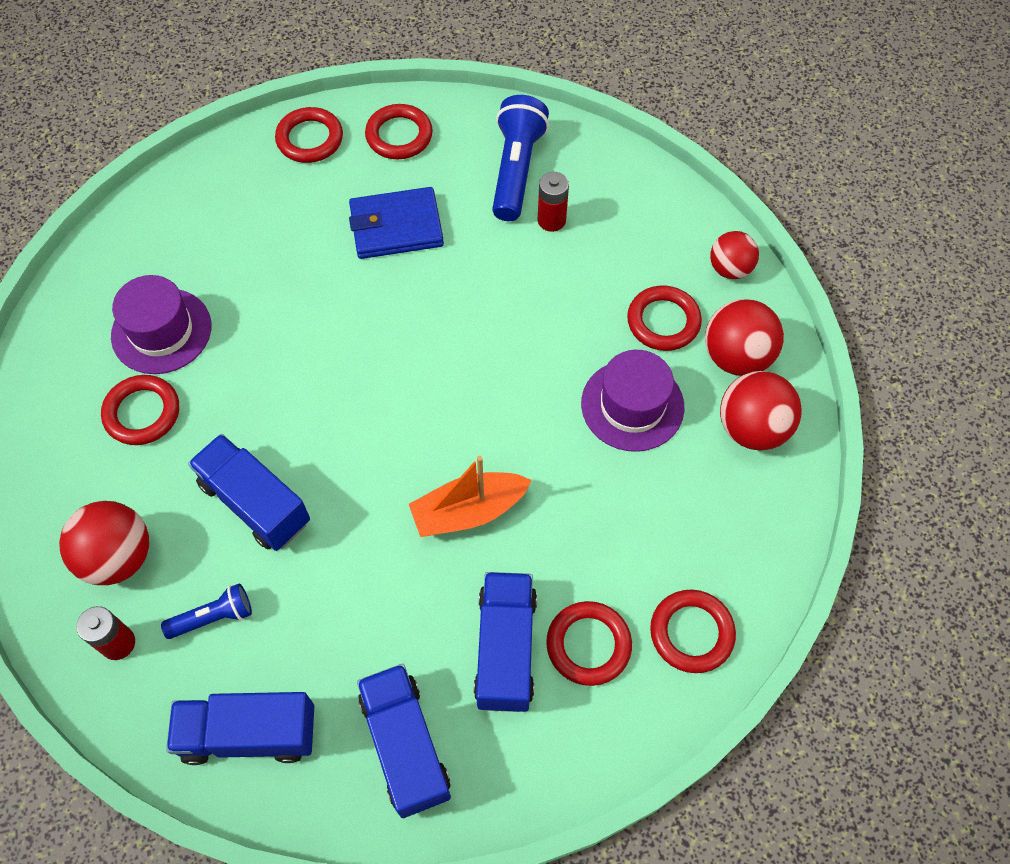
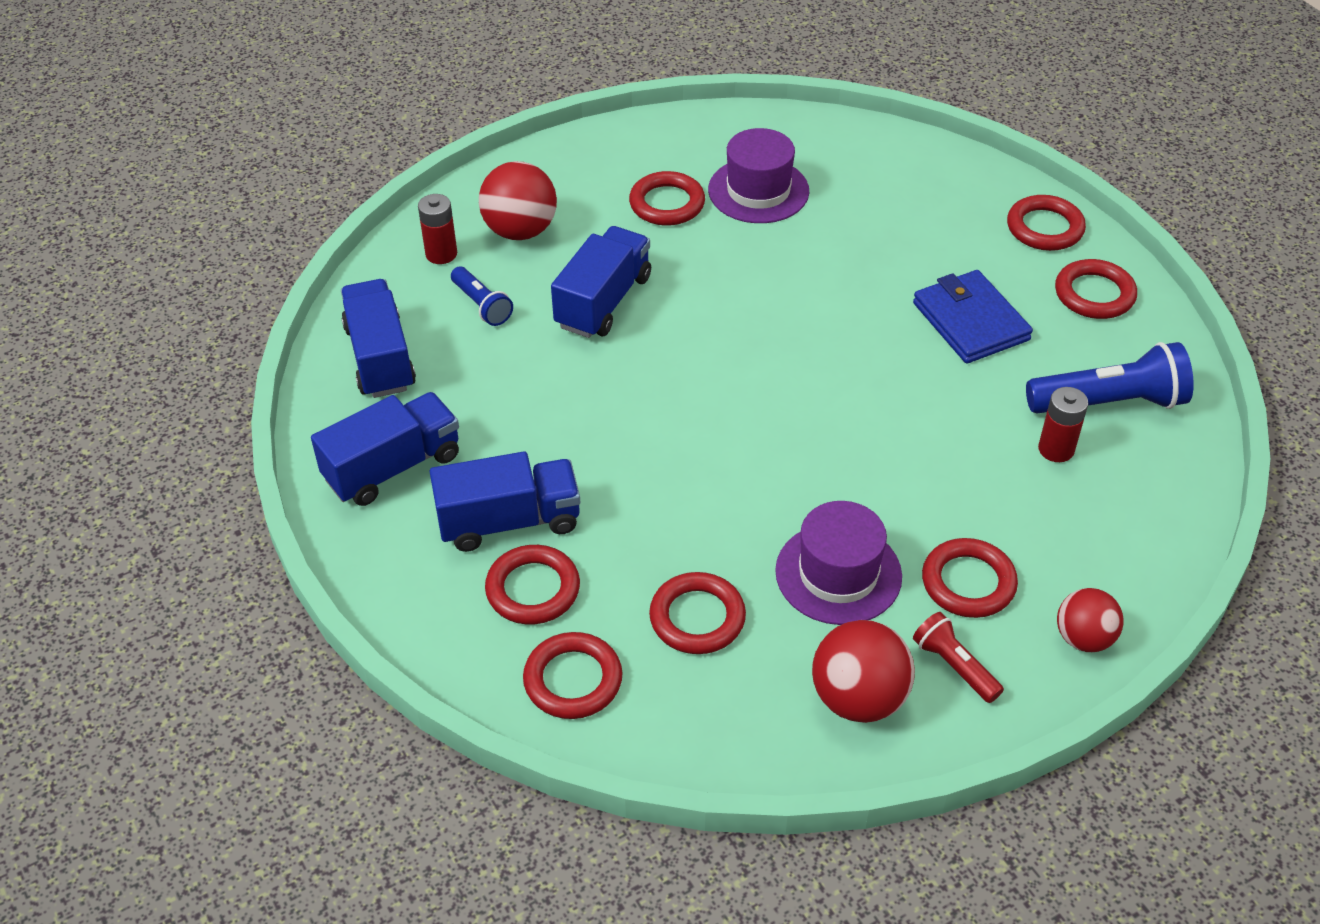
camera: 75 degrees right, 15 degrees down
(468, 511) = (651, 458): orange boat -> none
(650, 520) = (697, 618): none -> red ring
(736, 356) = (954, 666): red ball -> red flashlight

